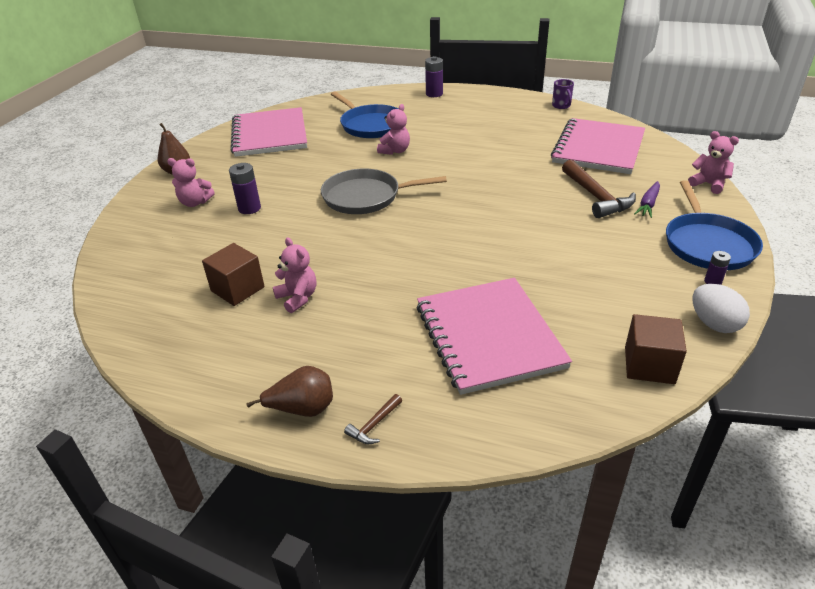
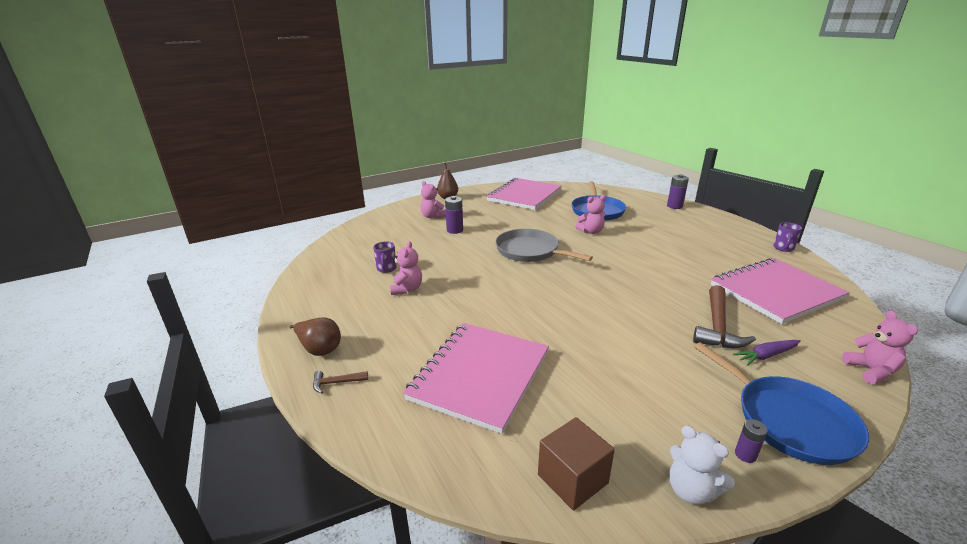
camera: 40 degrees right, 10 degrees down
(237, 289) = (386, 269): brown cube -> purple mug
(707, 244) = (789, 420): blue pan -> blue pan turned 75 degrees counterclockwise
(714, 324) = (691, 490): white egg -> white teddy bear

